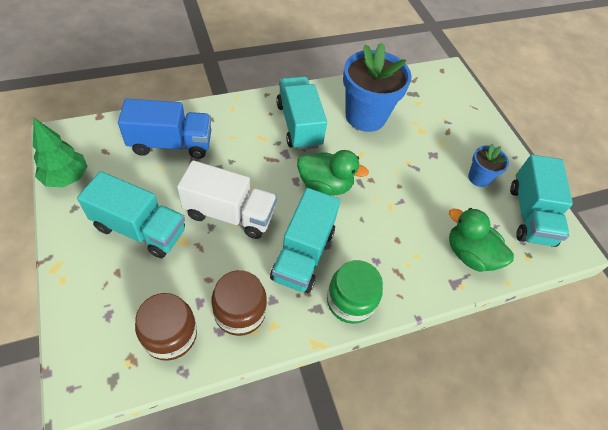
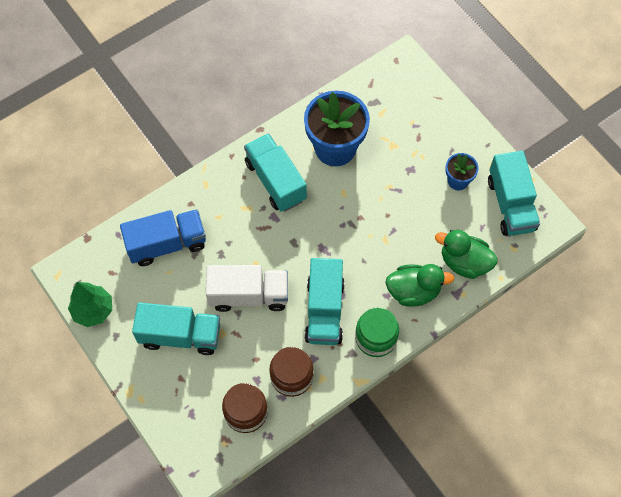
camera: 10 degrees left, 10 degrees up
(325, 185) = (321, 238): green duck -> green duck (413, 291)

